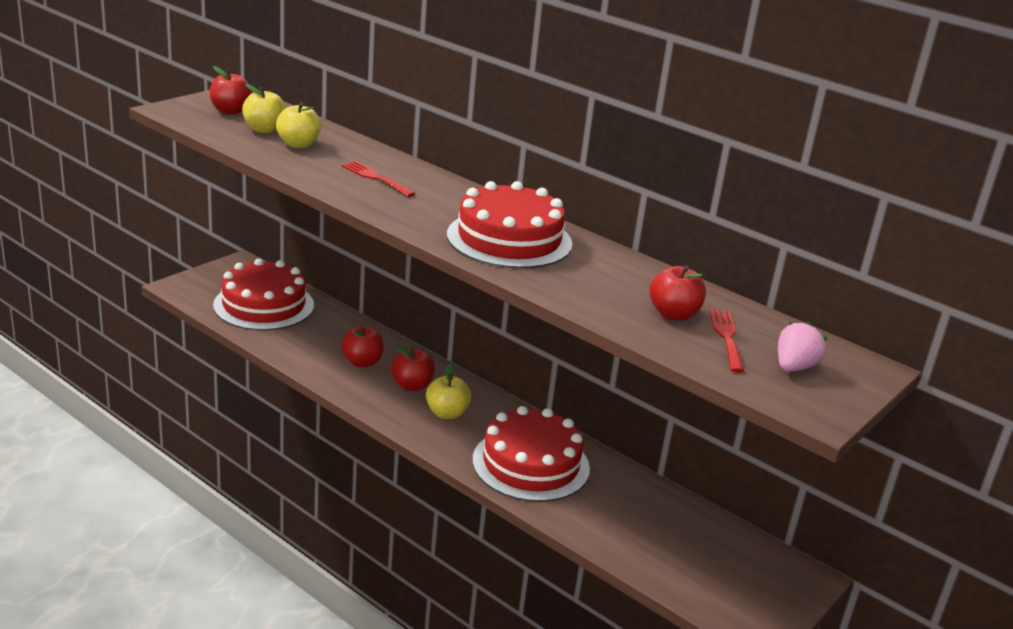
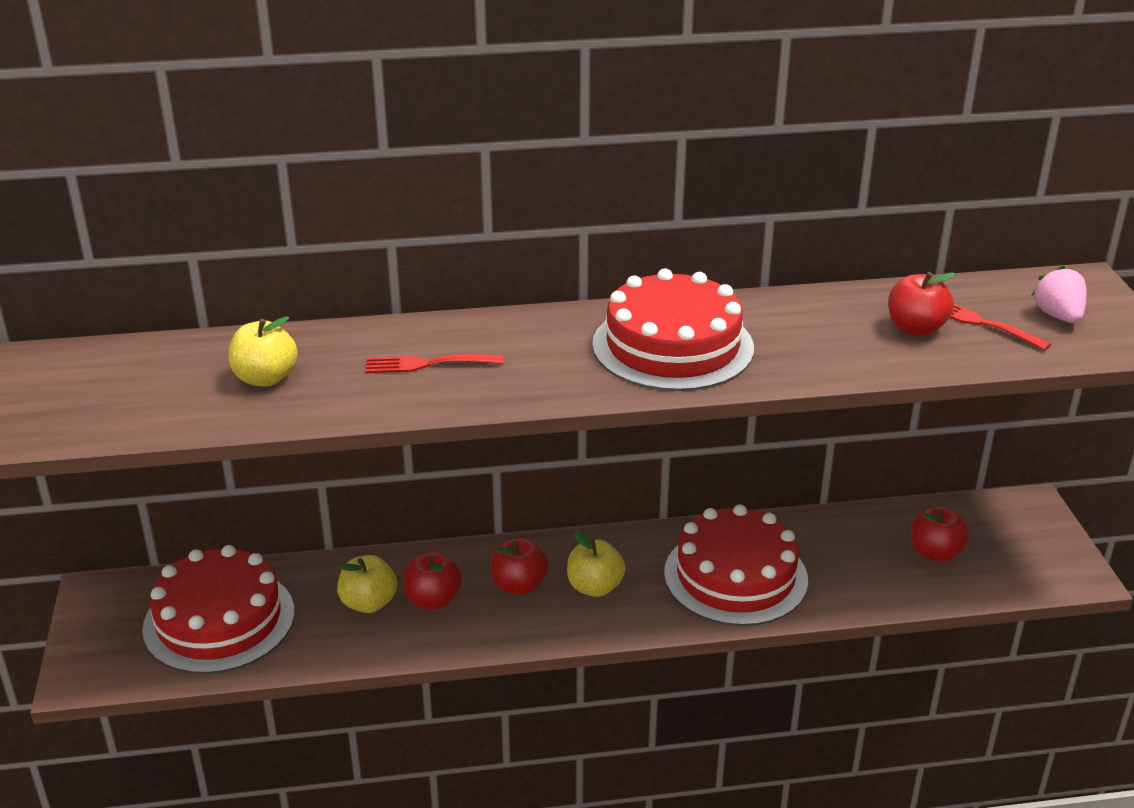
camera: 45 degrees left, 5 degrees up
(230, 111) = (90, 387): red apple -> red apple (935, 553)
(264, 129) = (185, 385): yellow apple -> yellow apple (368, 603)

